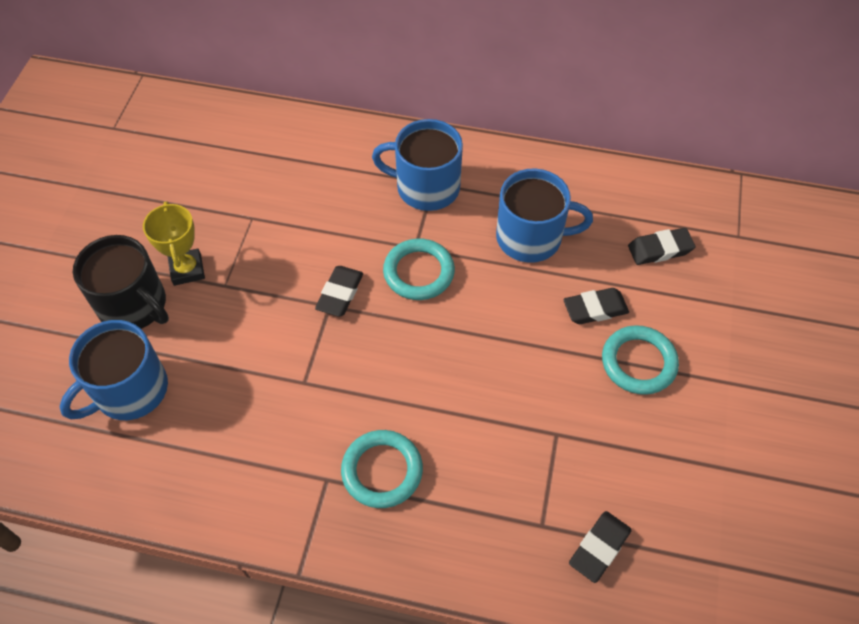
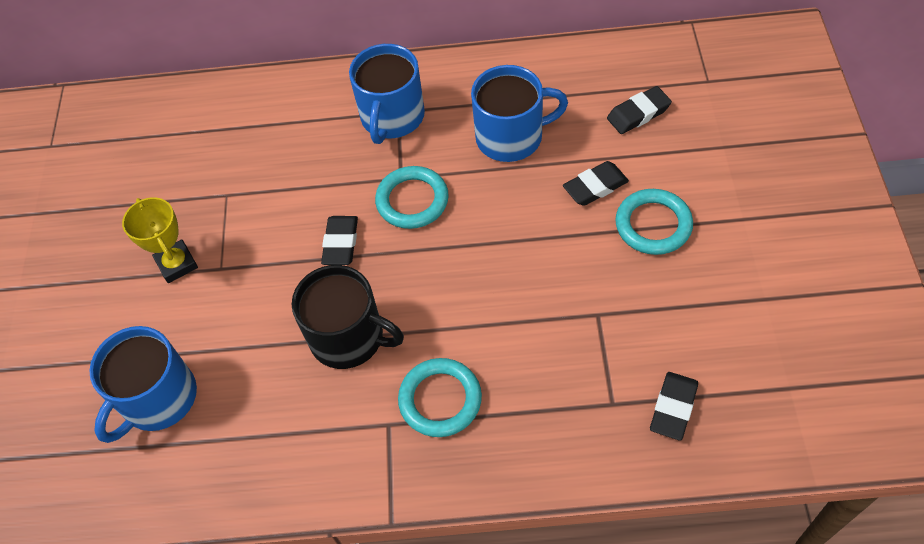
camera: 10 degrees left, 0 degrees up
(134, 305) = (133, 314): black mug -> black mug (349, 337)
(426, 187) = (392, 117): blue mug -> blue mug turned 75 degrees counterclockwise

